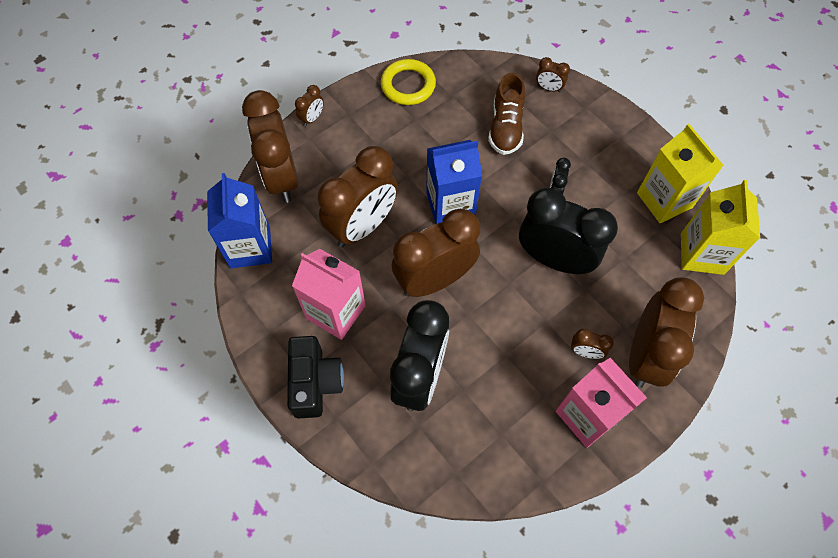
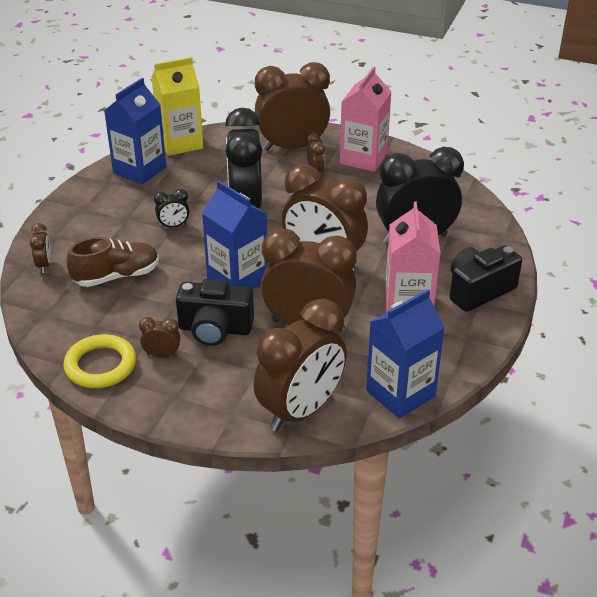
camera: 120 degrees left, 25 degrees down
(312, 118) = (202, 424): brown clock -> brown clock (162, 355)
(400, 164) = (215, 329): none -> black camera
(664, 200) = (139, 170): yellow carton -> blue carton

